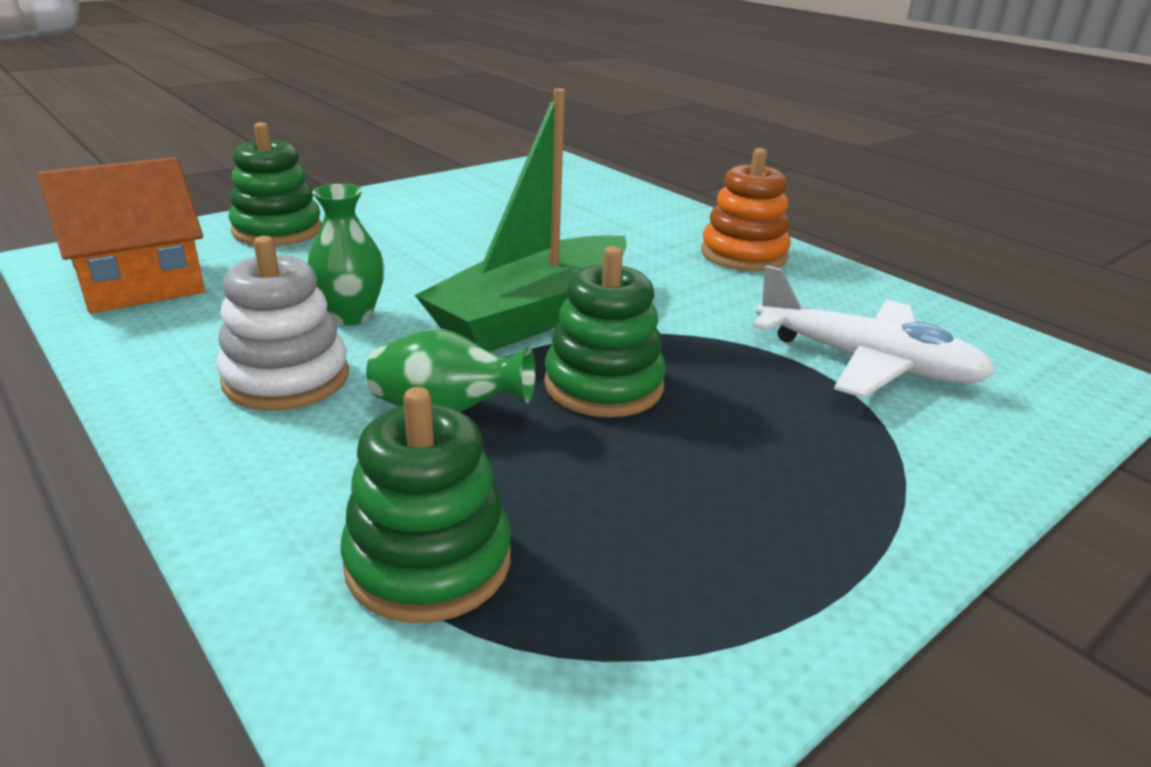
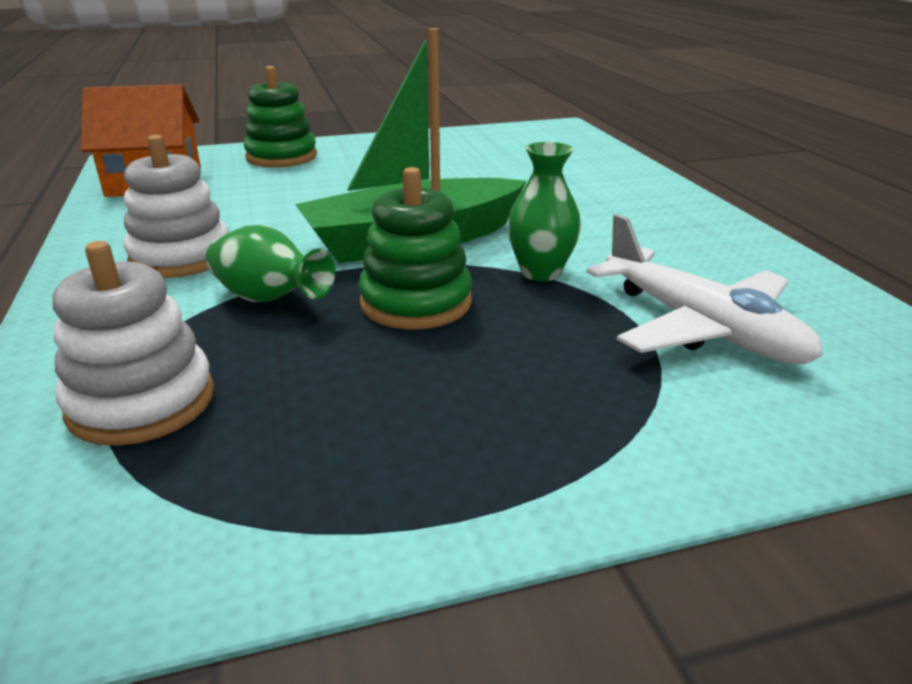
camera: 25 degrees right, 0 degrees up
(351, 316) = (271, 221): green vase -> green vase (540, 272)
(428, 561) = (141, 402): green stacking toy -> white stacking toy
(743, 255) = (666, 217): orange stacking toy -> none

